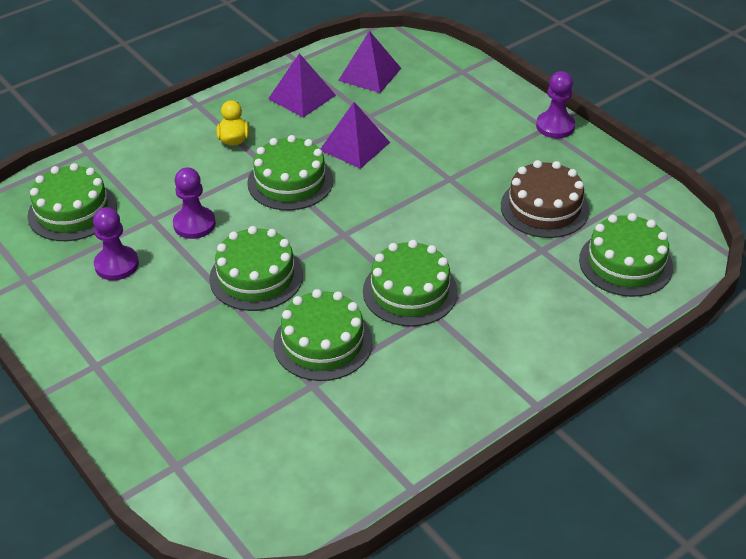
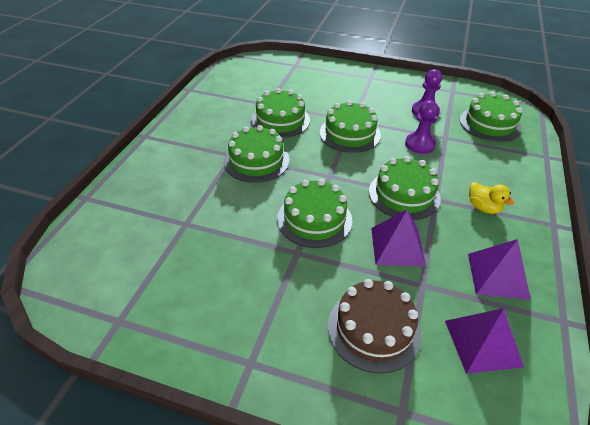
camera: 145 degrees right, 0 degrees up
(544, 208) = (201, 261): brown cake -> brown cake (374, 329)
(555, 126) = (241, 372): purple pawn -> none
(625, 263) = (114, 241): green cake -> green cake (314, 219)

